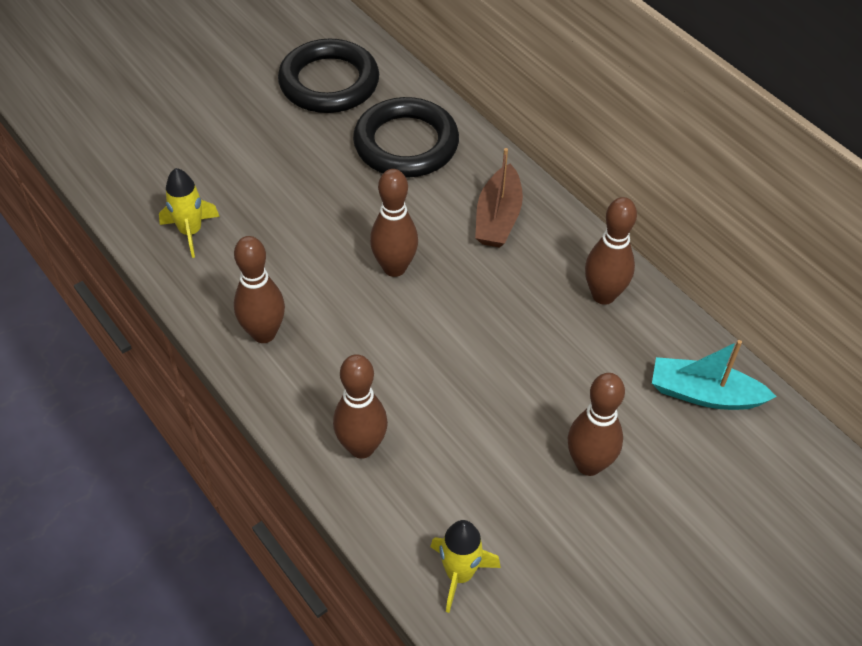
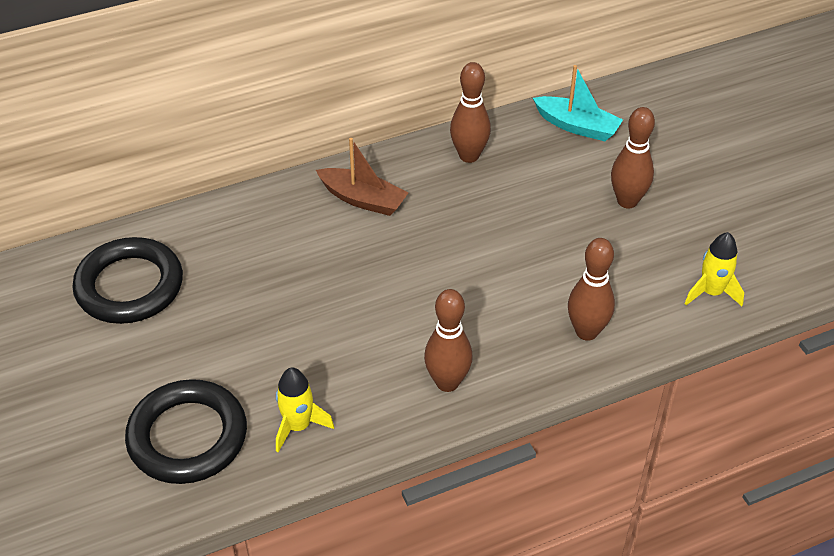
camera: 75 degrees left, 5 degrees down
(394, 268) = (398, 278): brown bowling pin -> none
(406, 144) = (245, 243): black ring -> black ring (187, 437)
(704, 394) = (577, 126): turquoise boat -> turquoise boat turned 90 degrees counterclockwise

